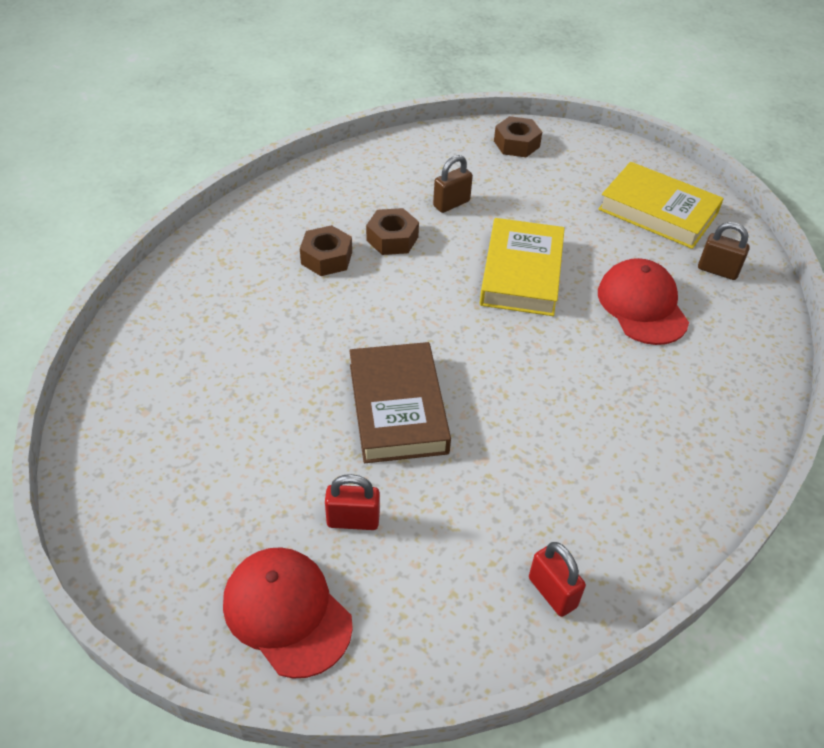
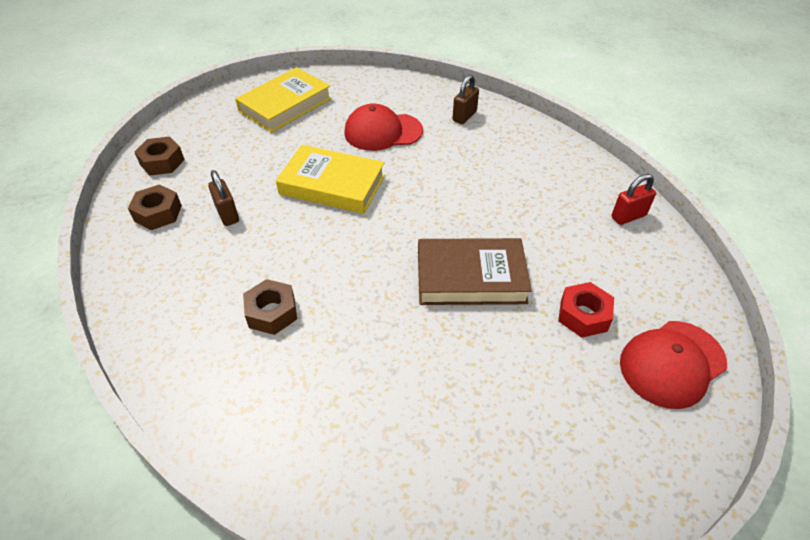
camera: 80 degrees left, 0 degrees up
(353, 520) = (583, 315): red padlock -> red nut
(392, 239) = (261, 260): brown nut -> brown nut (158, 213)
(717, 270) = (356, 93): brown padlock -> brown padlock (464, 116)

